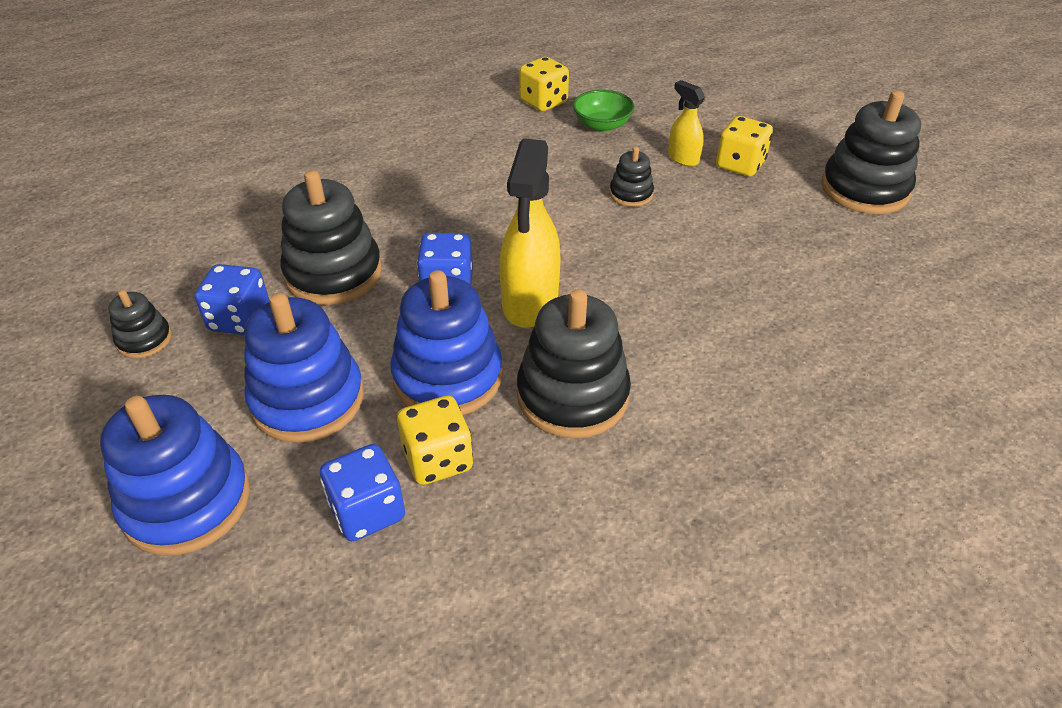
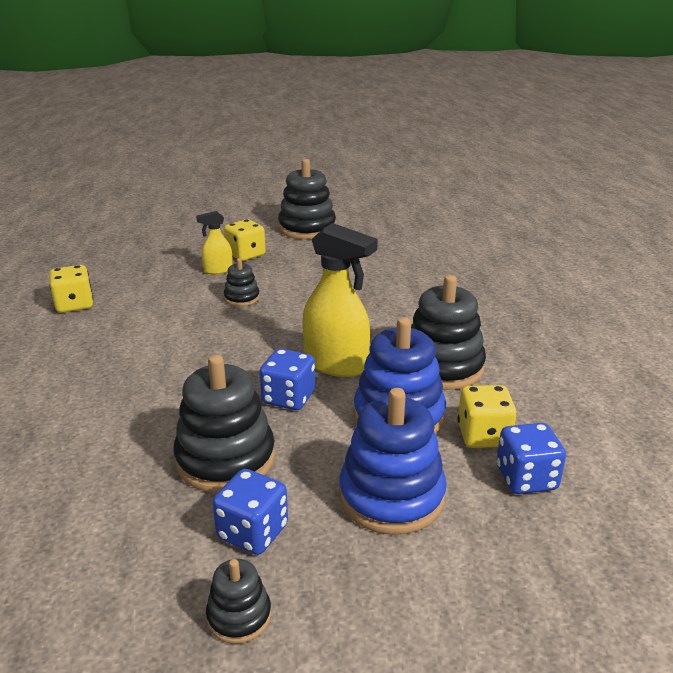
camera: 70 degrees left, 15 degrees down
(187, 502) = (492, 590): blue stacking toy -> none
(602, 125) = (141, 289): green bowl -> none

